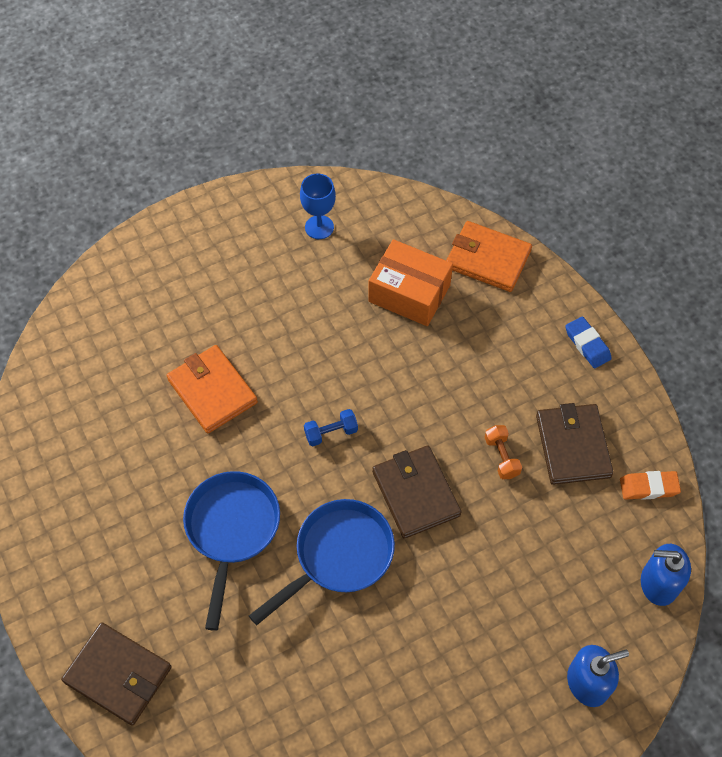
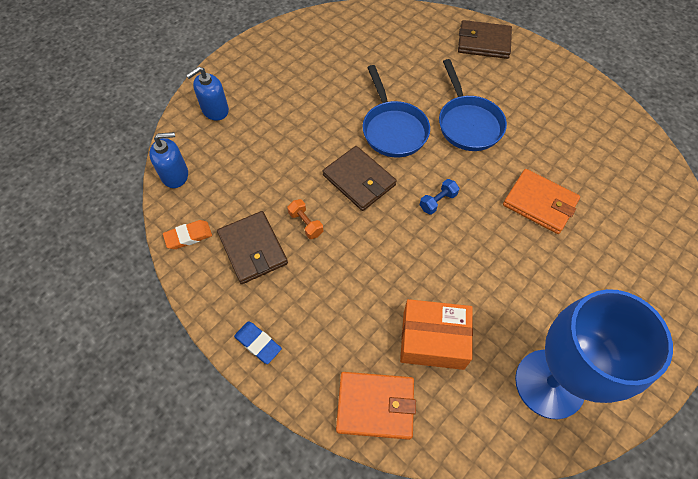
camera: 160 degrees right, 0 degrees up
(319, 227) = (549, 383): blue goblet -> blue goblet, size x2.29
(338, 556) = (393, 129): blue pan -> blue pan turned 45 degrees counterclockwise

